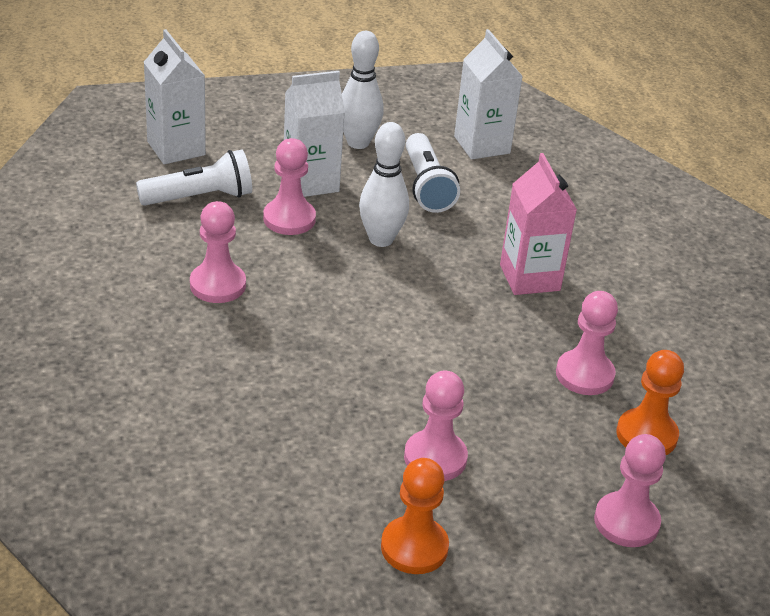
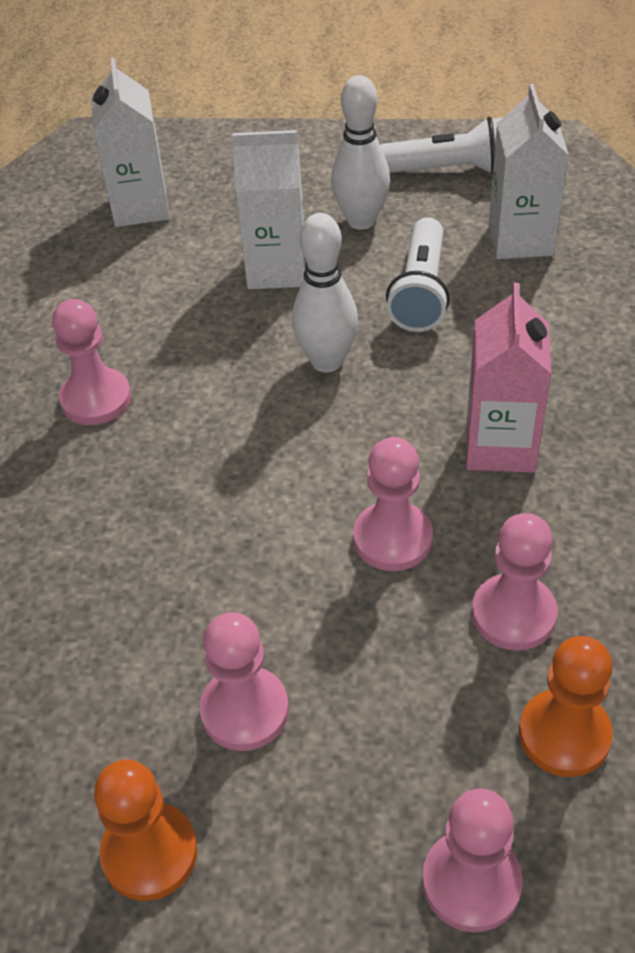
camera: 25 degrees right, 10 degrees up
(200, 197) = (135, 275): white flashlight -> white flashlight (449, 170)
(289, 219) = (226, 317): pink pawn -> pink pawn (392, 538)

